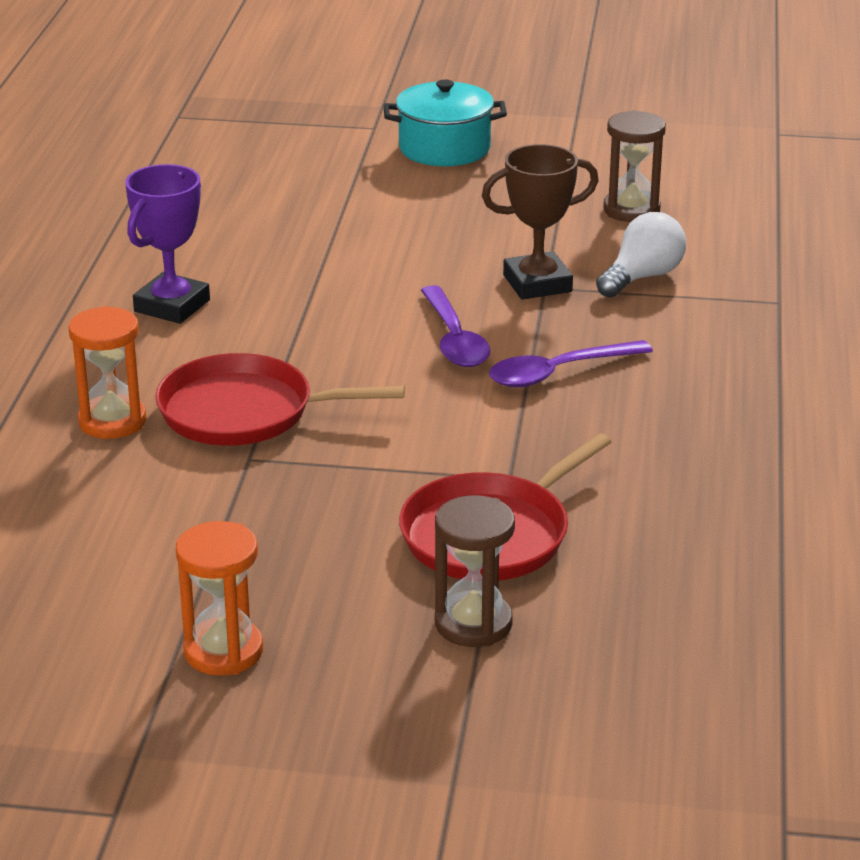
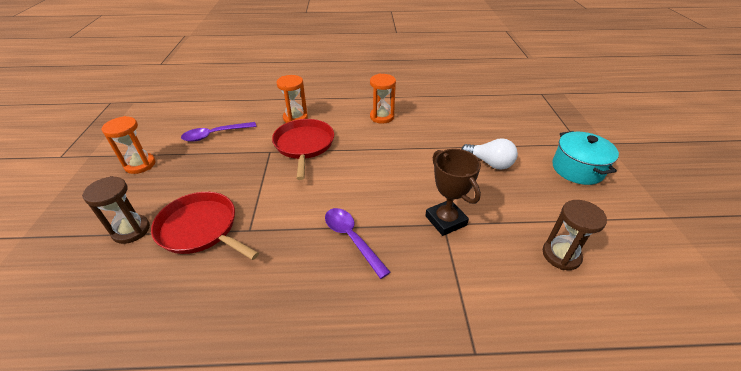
camera: 80 degrees right, 10 degrees up
(172, 306) = (382, 117): purple trophy -> orange hourglass
(454, 339) = (376, 196): purple spoon -> purple spoon (215, 135)
(642, 277) = (475, 268): white light bulb -> white light bulb (490, 163)

